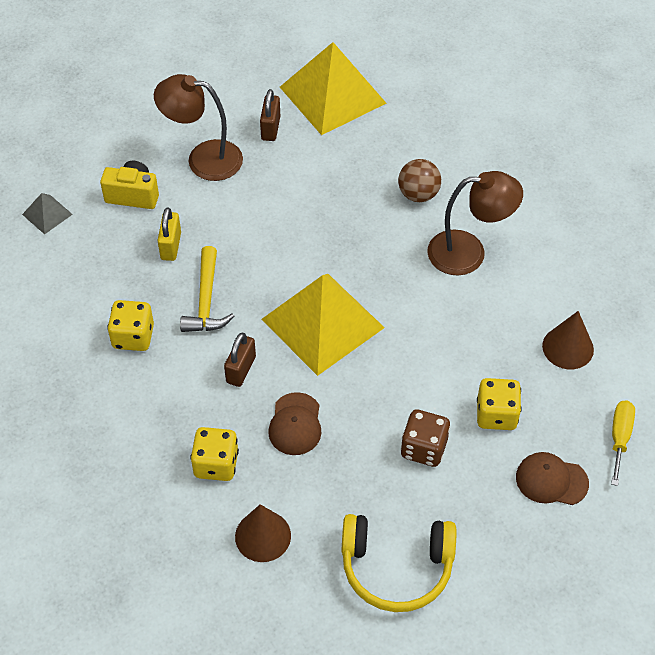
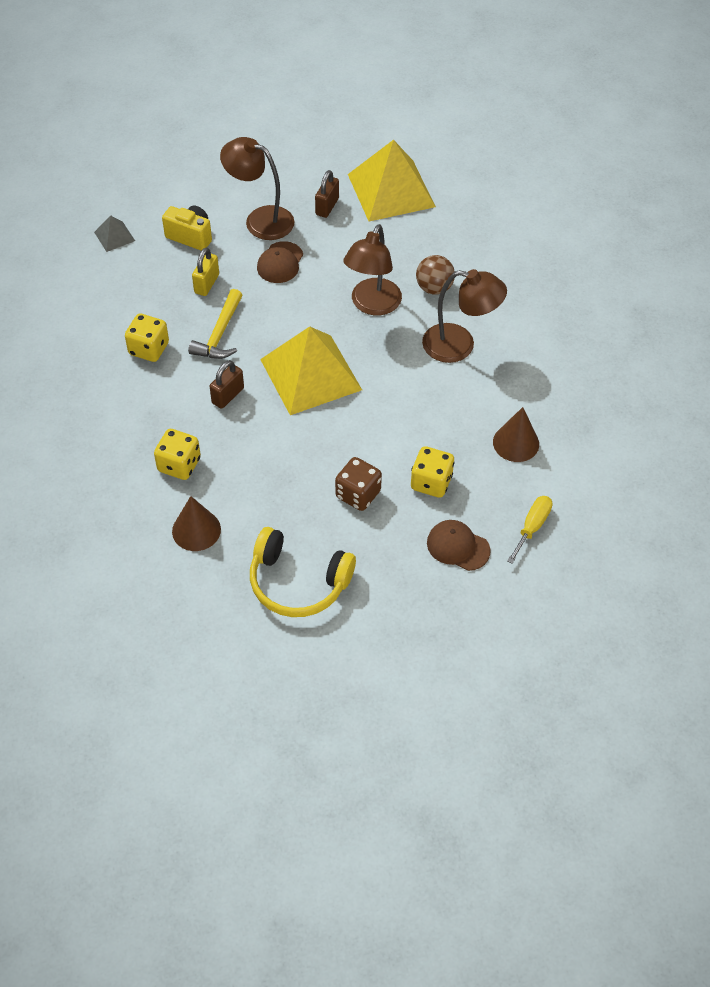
camera: 15 degrees right, 0 degrees up
(295, 424) = (256, 449): brown cap -> brown cap (280, 263)
(360, 229) = (372, 305): none -> brown lamp

